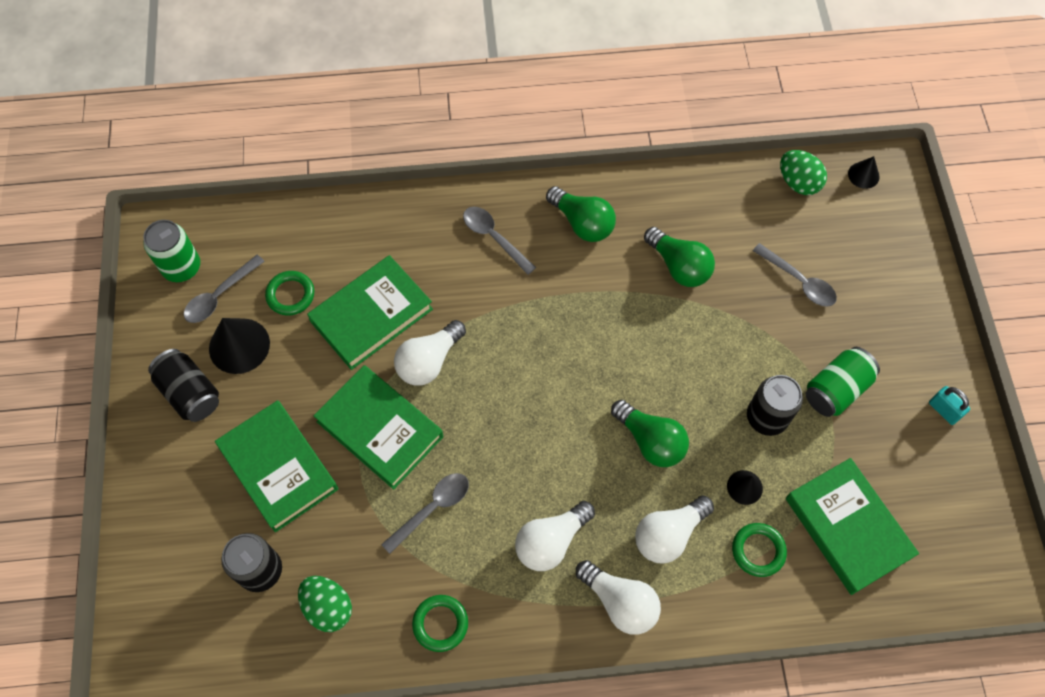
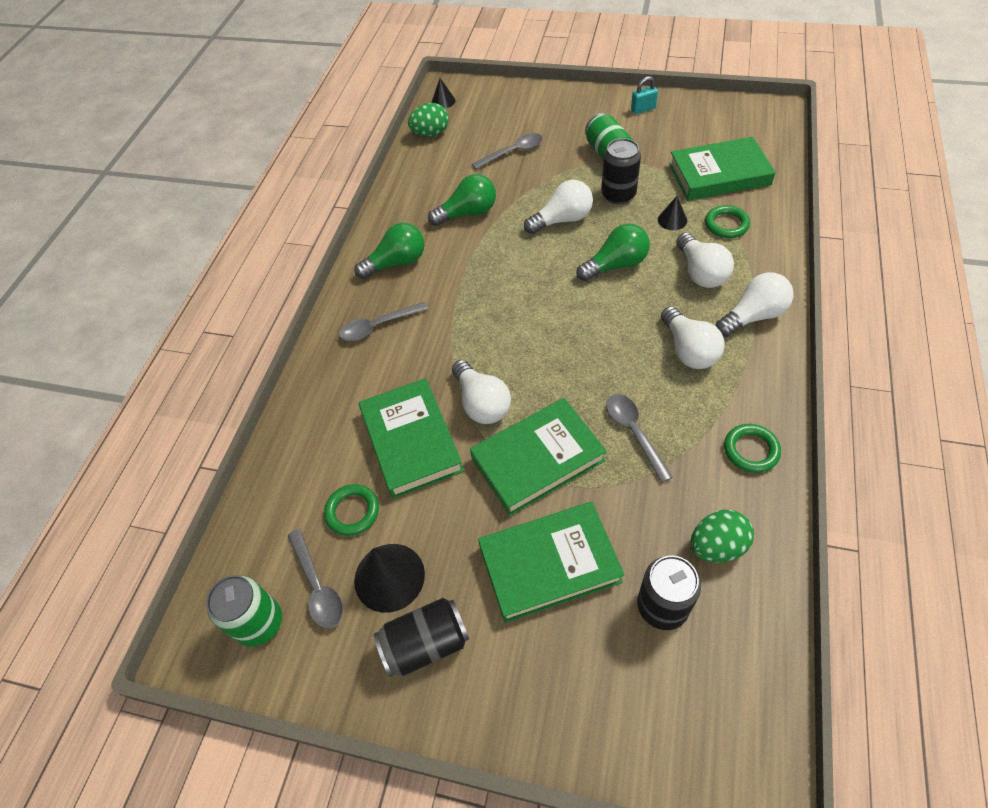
camera: 65 degrees left, 10 degrees down
(702, 367) = (562, 220): none -> white light bulb

